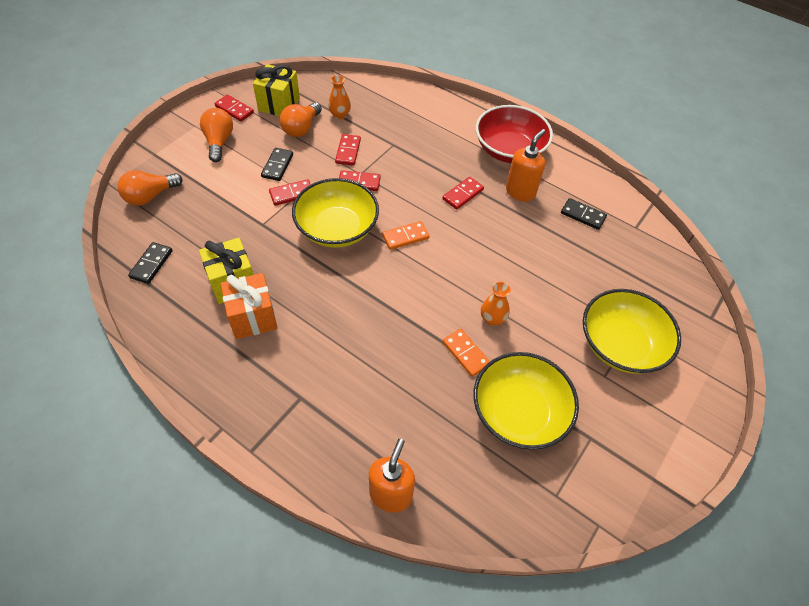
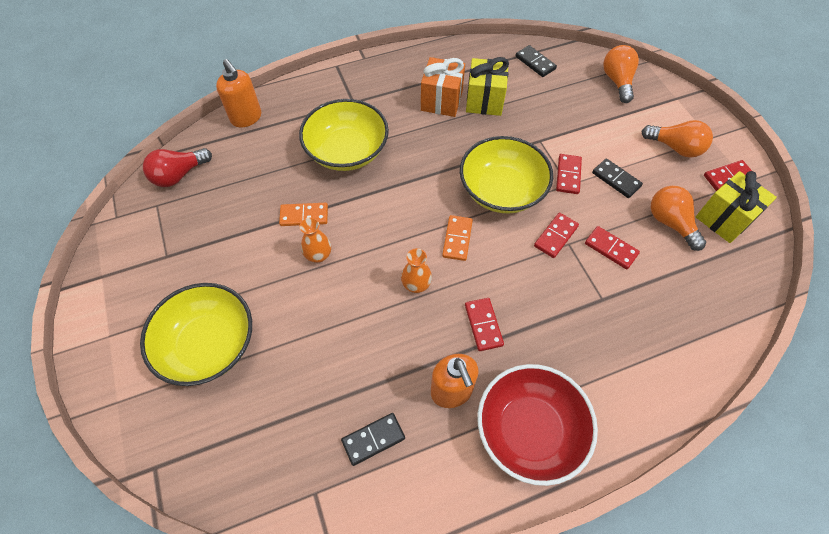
camera: 125 degrees right, 5 degrees up
(340, 115) = (681, 270): orange vase -> orange vase (416, 285)
(509, 504) = (179, 175): none -> red light bulb
(519, 412) = (228, 221): yellow bowl -> yellow bowl (347, 151)

